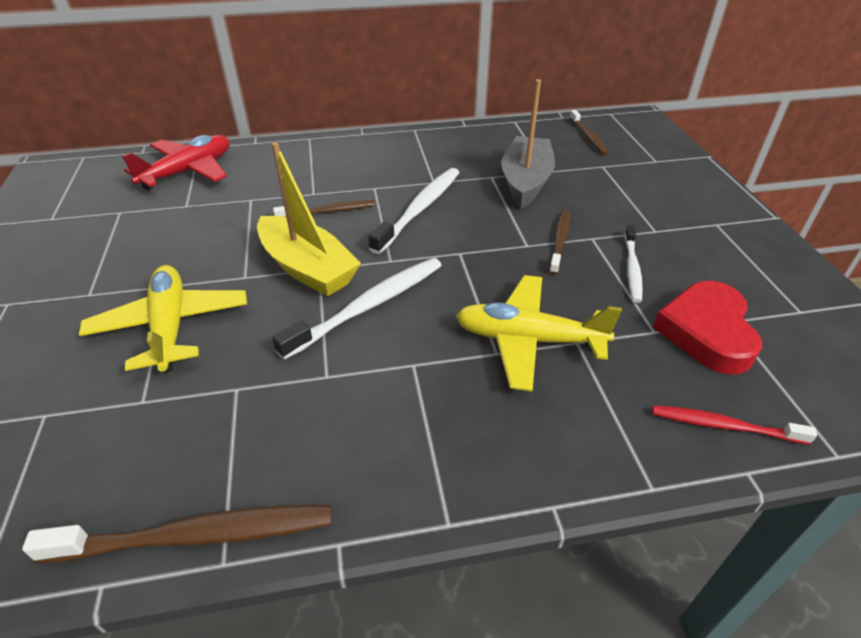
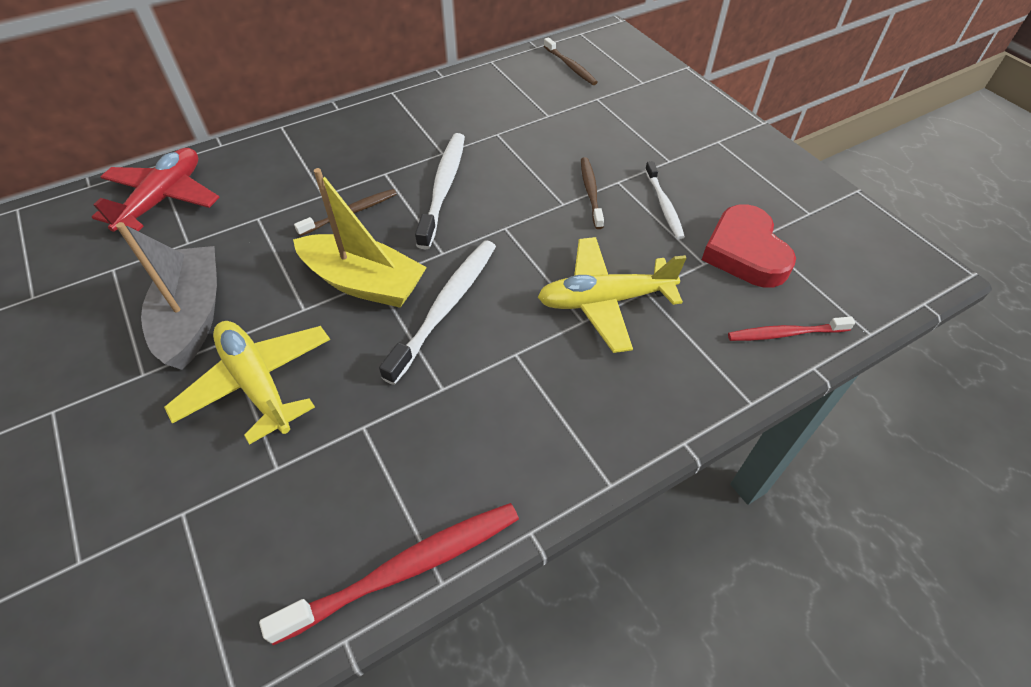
camera: 20 degrees left, 10 degrees up
(198, 535) = (407, 568): brown toothbrush -> red toothbrush
(525, 182) = (532, 133): grey boat -> grey boat (193, 316)

